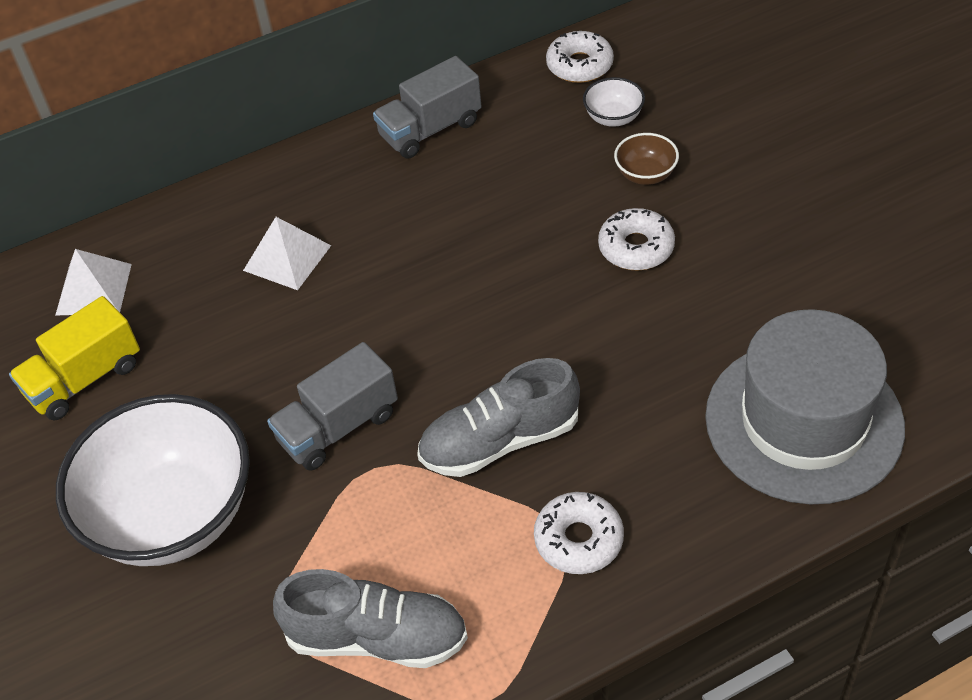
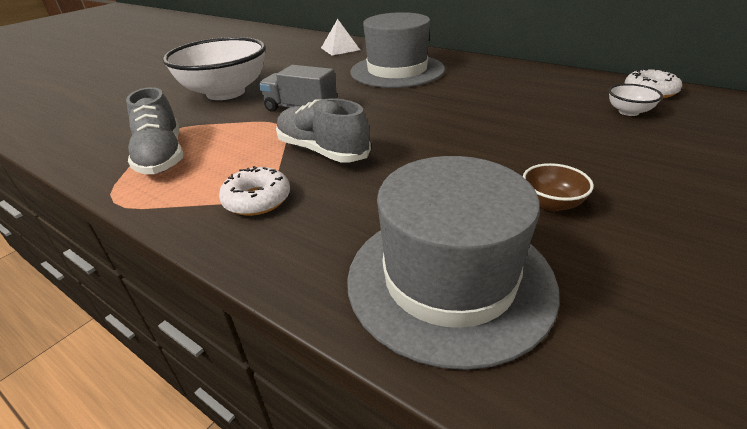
camera: 60 degrees right, 15 degrees down
(84, 379) = (291, 60): yellow truck -> none
(287, 258) = (397, 71): white pyramid -> grey hat
(430, 129) = (526, 73): grey truck -> none
(636, 247) = (531, 150): white donut -> none
(645, 174) = (600, 135): brown bowl -> brown bowl (551, 203)

